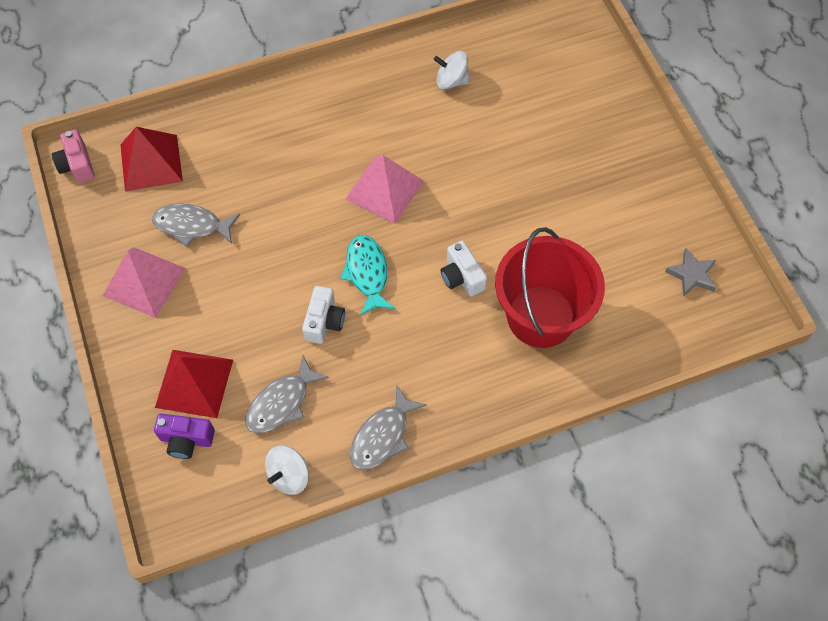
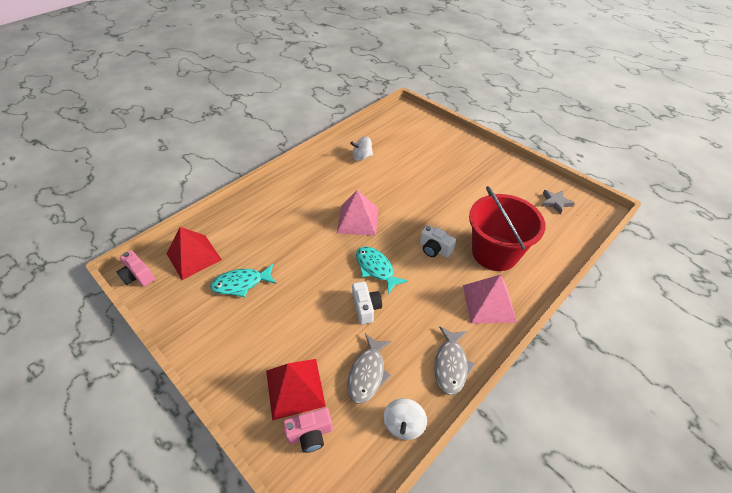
camera: 25 degrees left, 15 degrees down
(144, 282) = (222, 332): pink pyramid -> pink pyramid (489, 303)
(186, 440) = (310, 434): purple camera -> pink camera
(191, 226) = (241, 284): grey fish -> turquoise fish

